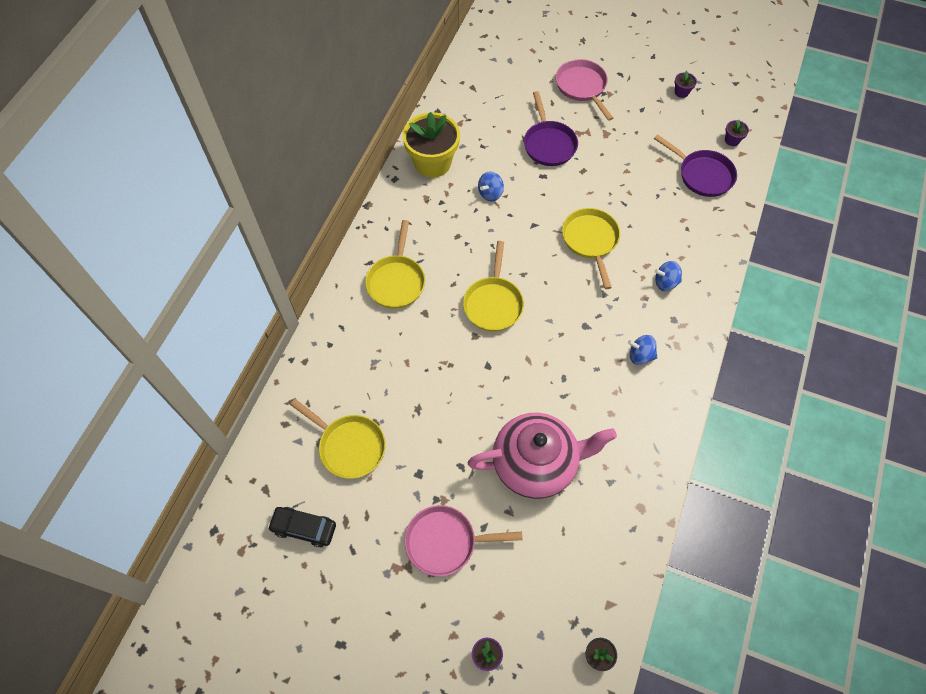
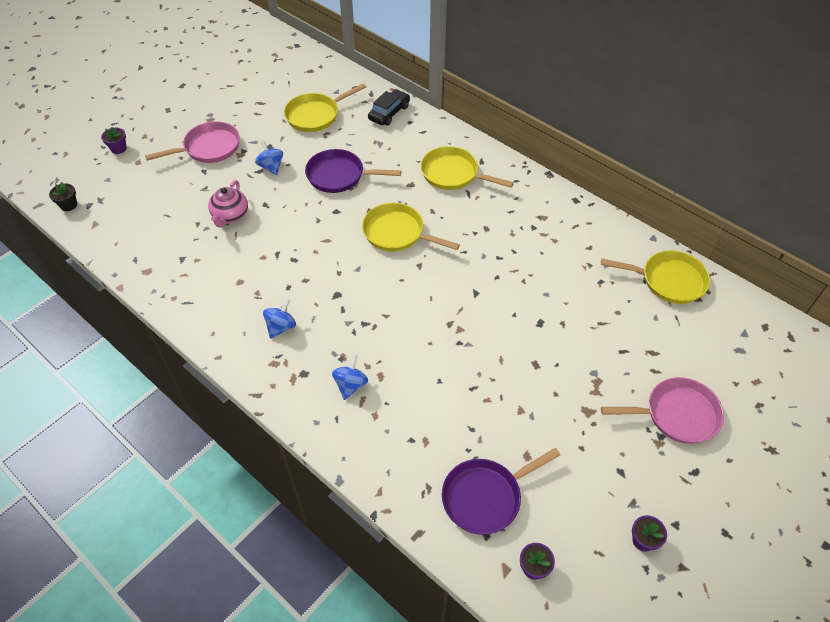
camera: 110 degrees right, 10 degrees down
(304, 528) = (270, 83): black car -> black car (389, 113)
(432, 163) = (588, 233): yellow flower pot -> none
(445, 542) = (208, 148): pink pan -> pink pan turned 45 degrees clockwise
(490, 193) = (530, 269): blue spinning top -> blue spinning top (271, 167)
(536, 463) = (230, 216): pink teapot -> pink teapot, size x0.51
(548, 144) = (587, 344): purple pan -> purple pan (339, 176)
(590, 241) = (434, 335): yellow pan -> yellow pan (668, 280)

